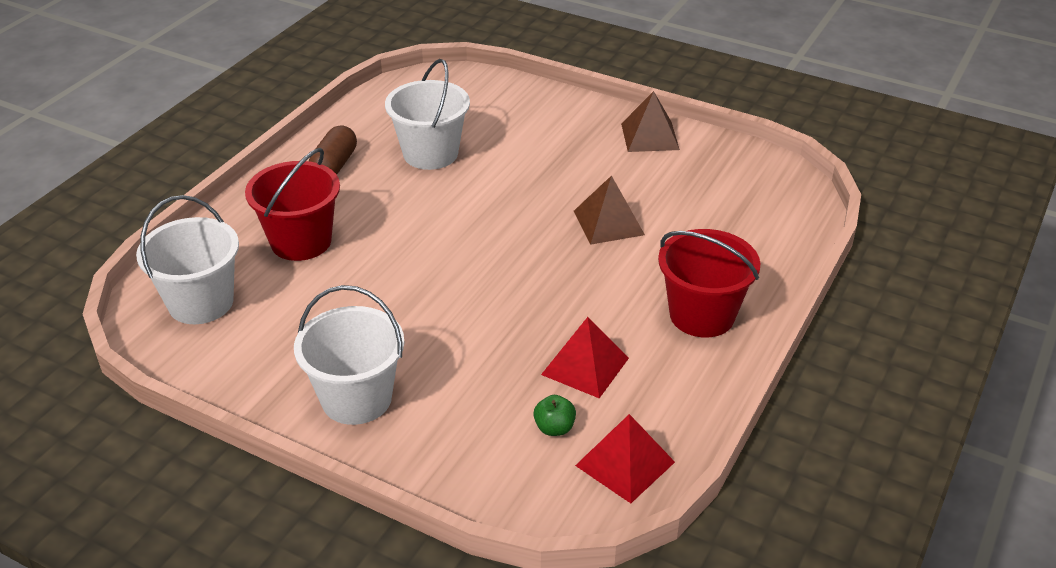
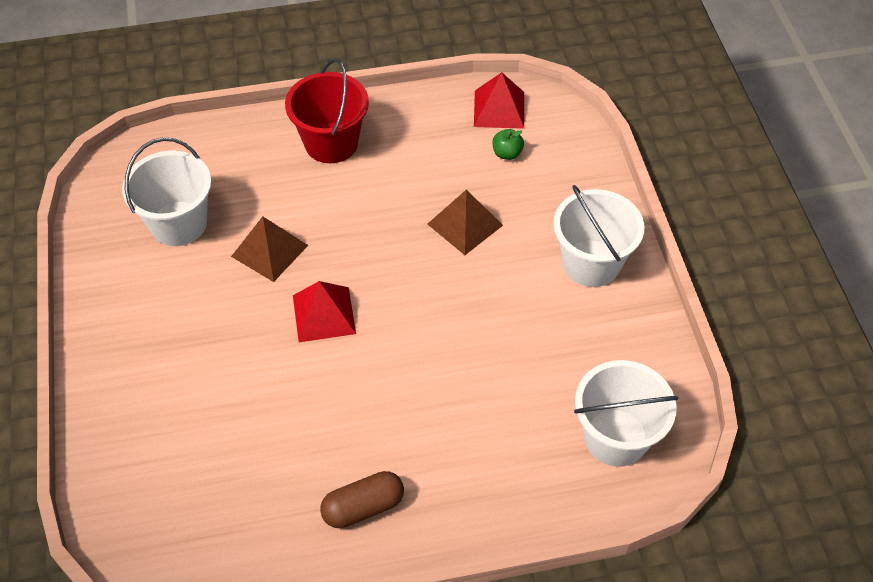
camera: 130 degrees left, 15 degrees up
(301, 241) = (486, 435): red bucket -> none
(430, 154) = (277, 443): white bucket -> white bucket (178, 223)
(585, 366) = (440, 171): red pyramid -> red pyramid (324, 314)
(649, 136) = (111, 298): brown pyramid -> brown pyramid (465, 224)

